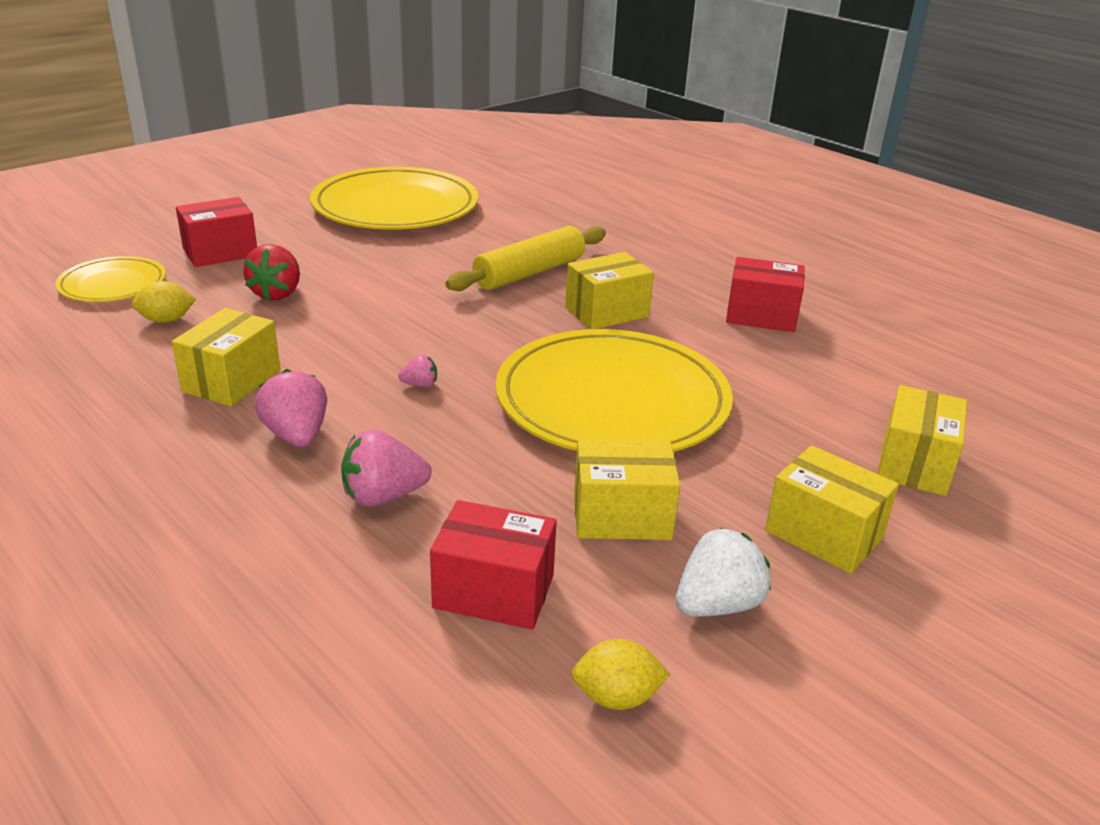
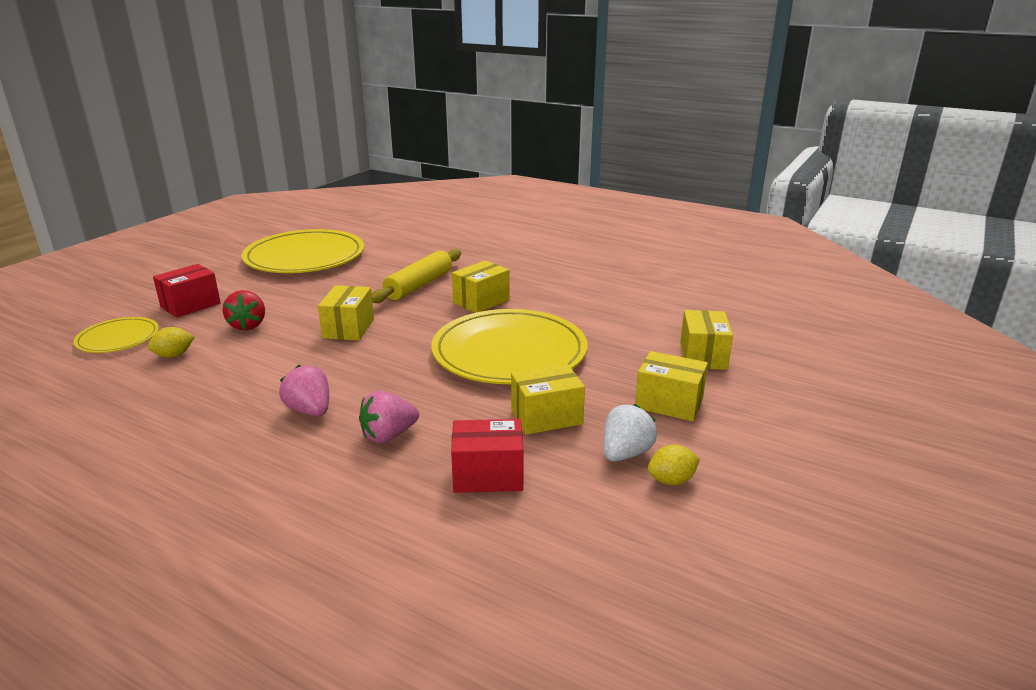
camera: 15 degrees left, 5 degrees down
(232, 380) = (244, 385): yellow box -> yellow box (348, 328)
(420, 385) = (379, 365): pink strawberry -> none
(617, 697) = (590, 515): yellow lemon -> yellow lemon (671, 480)
(761, 316) = (578, 288): red box -> none

